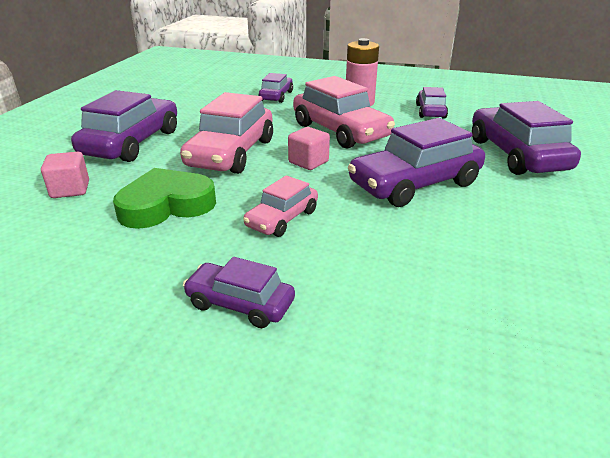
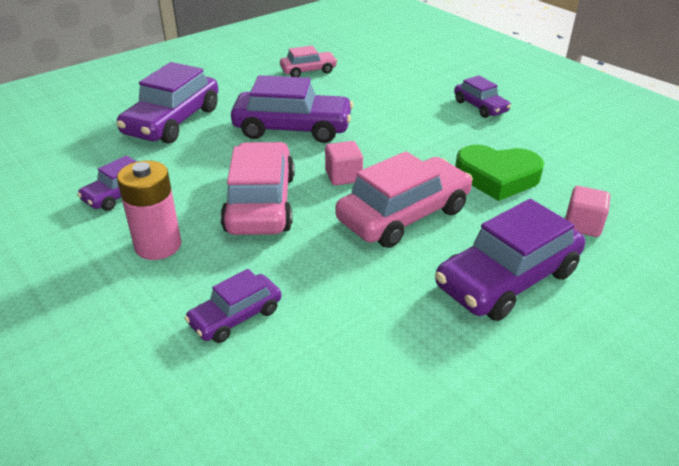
camera: 145 degrees left, 5 degrees up
(282, 219) = (417, 138): pink car -> pink car (308, 71)

